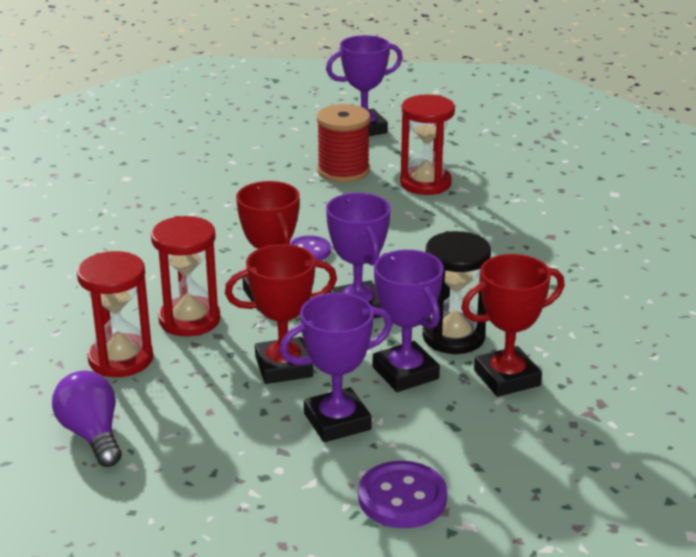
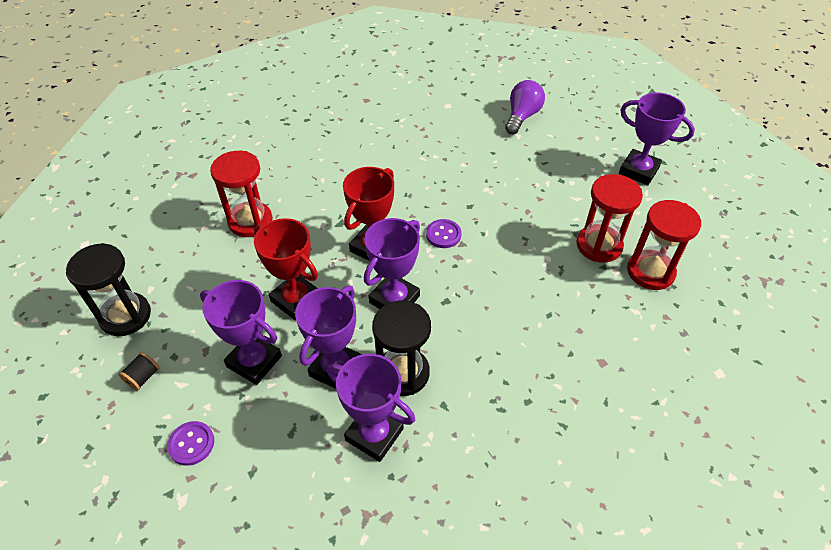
camera: 55 degrees right, 20 degrees up
(92, 435) = (169, 254): purple light bulb -> purple light bulb (522, 116)
(154, 497) = (125, 316): none -> black hourglass
(189, 320) = (314, 226): red hourglass -> red hourglass (650, 272)
(269, 508) = (143, 377): none -> black spool
(343, 171) = (566, 193): red spool -> none
(402, 497) = (191, 444): purple button -> purple button, size x0.66
(507, 378) = (374, 434): red trophy -> purple trophy

